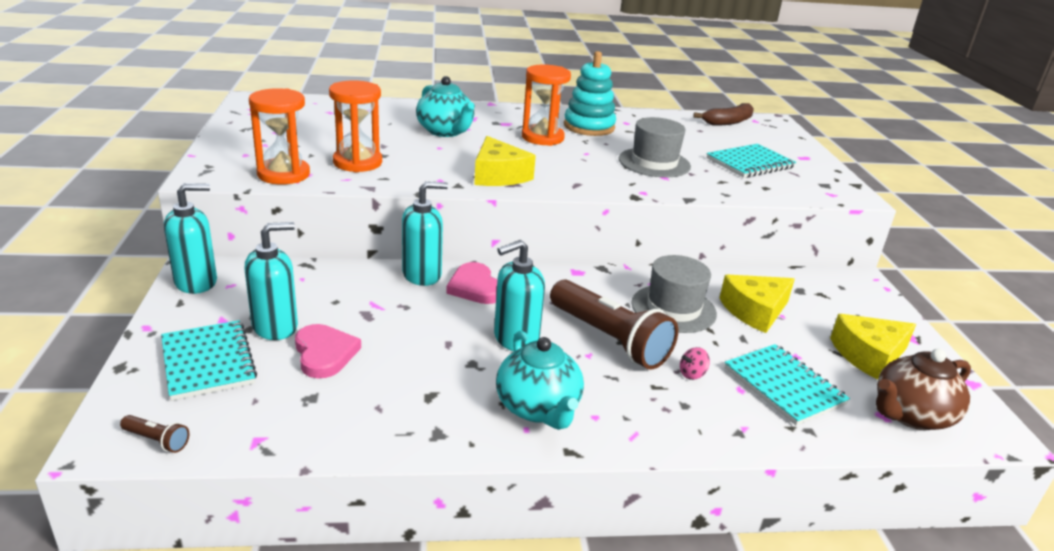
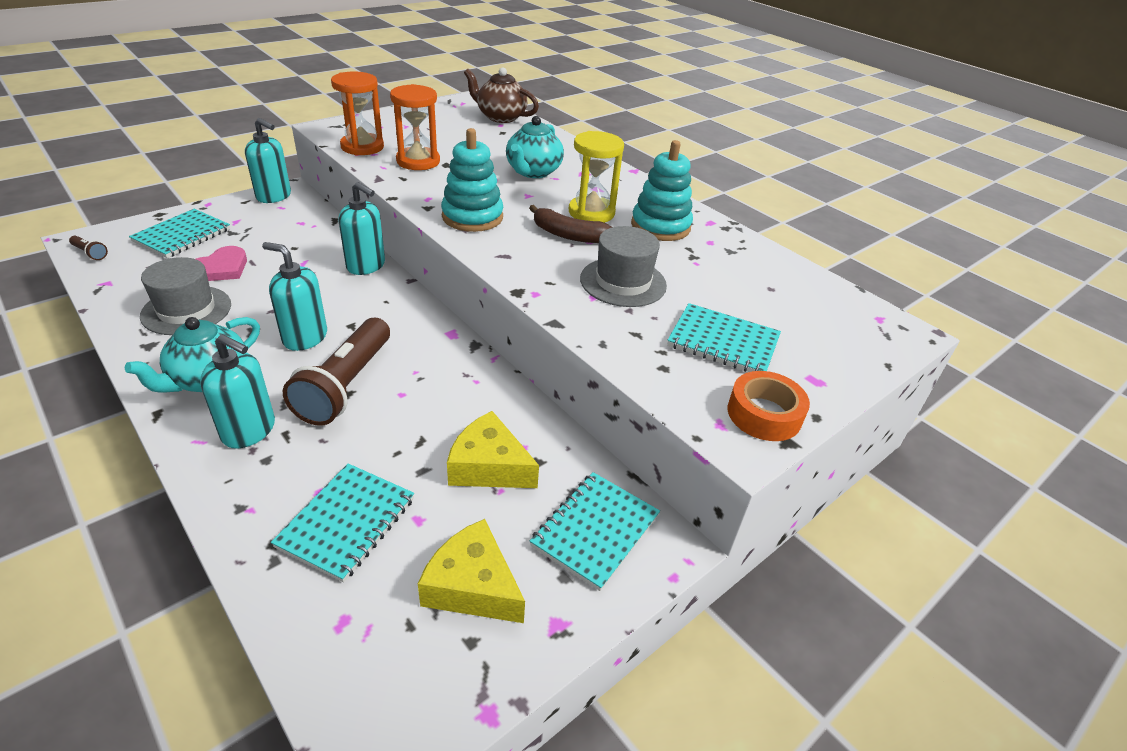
camera: 55 degrees right, 10 degrees up
(157, 440) = (90, 253): brown flashlight -> brown flashlight turned 45 degrees counterclockwise
(275, 326) = (241, 240): turquoise soap dispenser -> turquoise soap dispenser (249, 430)
(475, 287) = (370, 294): pink heart -> none
(498, 175) = (472, 217): yellow cheese -> turquoise stacking toy
(542, 137) = (591, 212): orange hourglass -> yellow hourglass
(673, 308) = (438, 408): grey hat -> grey hat (186, 310)
(692, 374) = (323, 451): pink spinning top -> none
(728, 122) = (835, 301): brown banana -> brown banana (569, 235)
(829, 180) = (764, 414): none -> orange tape
(838, 297) = (595, 531): none -> turquoise notebook
(911, 415) = (360, 651): brown teapot -> brown teapot (500, 117)

